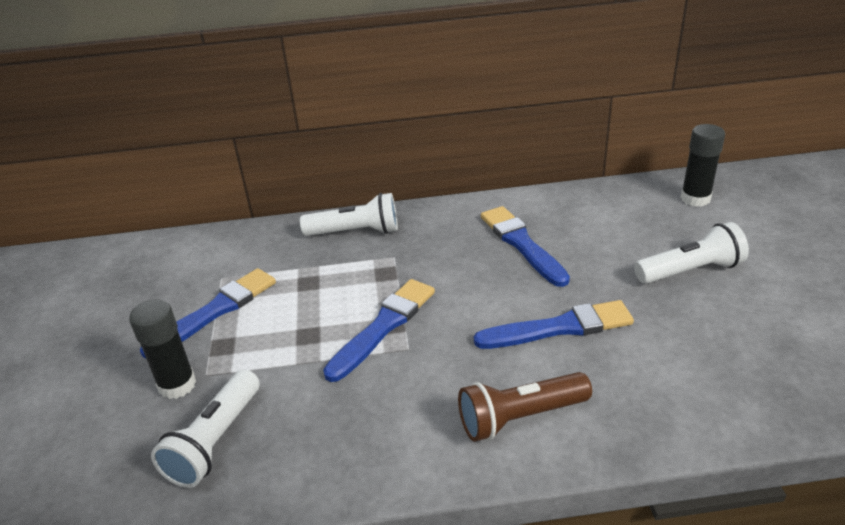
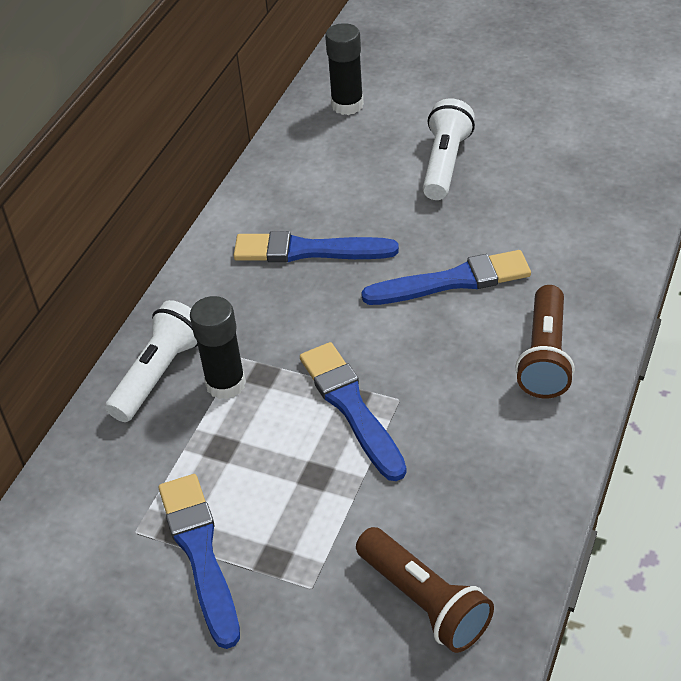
camera: 60 degrees left, 10 degrees up
(177, 385) = (309, 620): black glue stick -> black glue stick (225, 384)
(215, 441) = (424, 601): white flashlight -> brown flashlight
(559, 327) = (453, 281): blue brush -> blue brush turned 60 degrees clockwise

